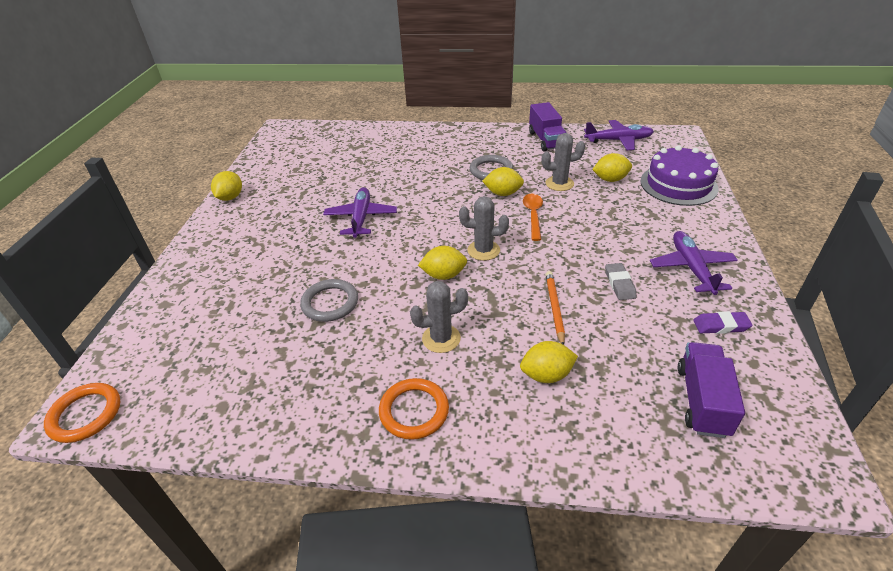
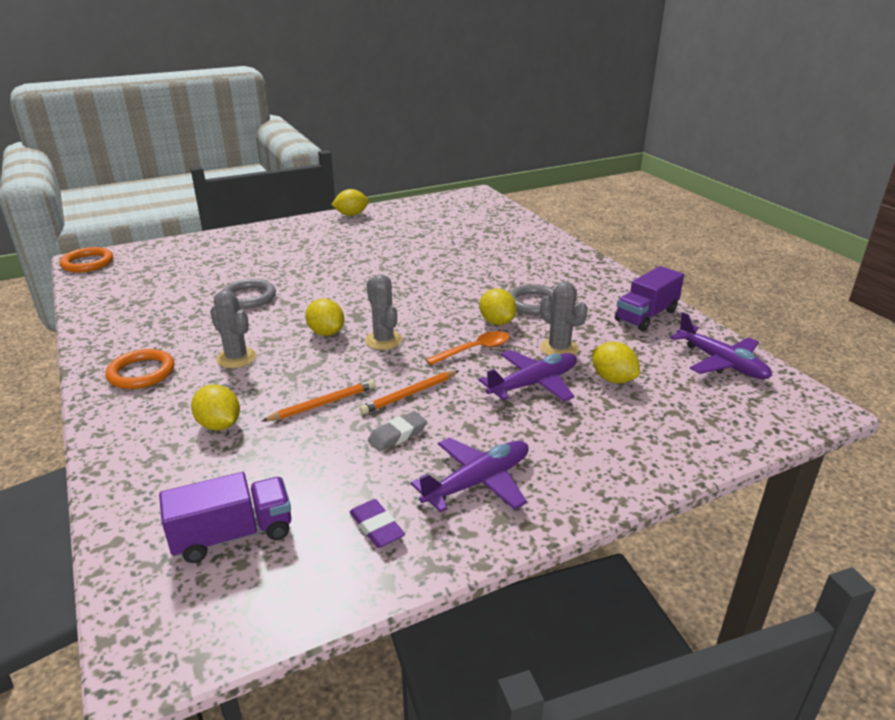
camera: 55 degrees right, 10 degrees down
(361, 218) = (376, 270): purple plane -> purple plane (533, 384)
(571, 262) = (409, 394): none -> orange pencil
(678, 185) = (669, 433): purple cake -> none

